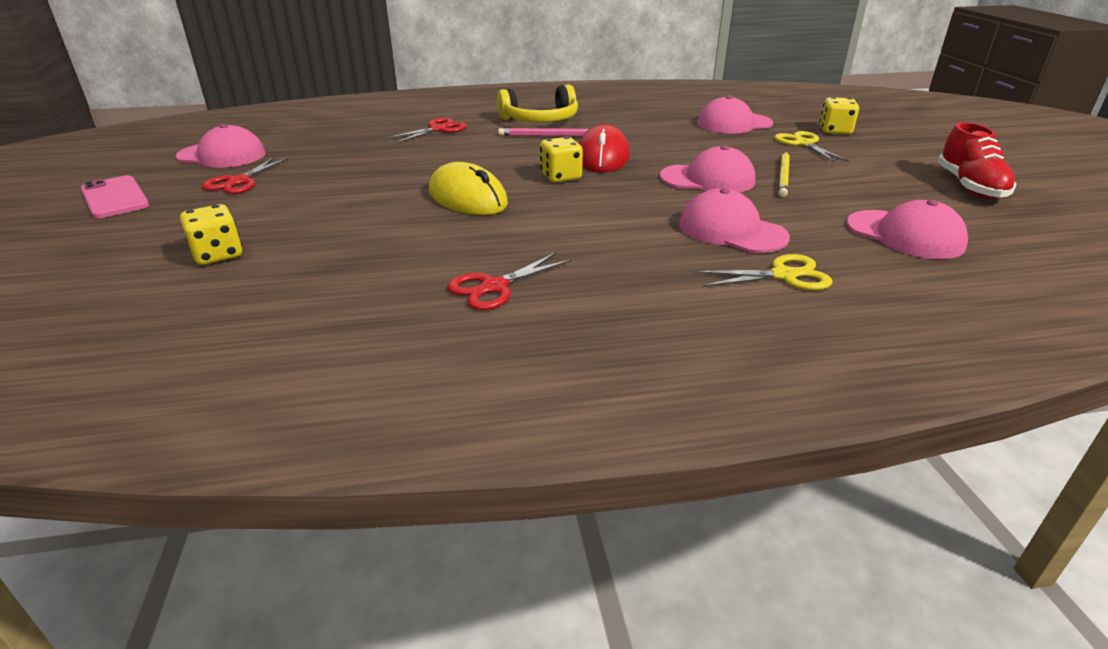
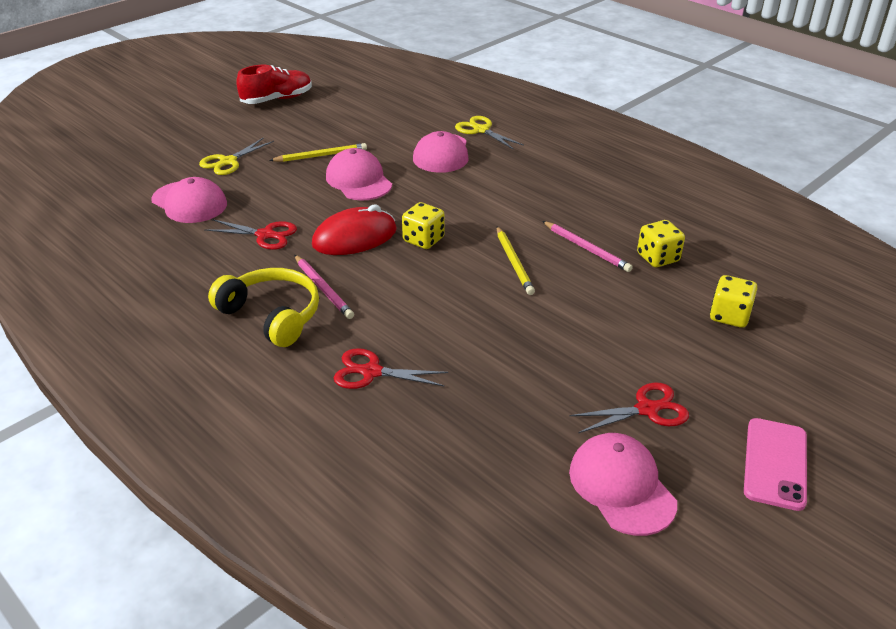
camera: 125 degrees left, 5 degrees up
(429, 235) = (586, 248): none -> pink pencil
(467, 198) = (514, 262): yellow mouse -> yellow pencil
(494, 287) = (606, 198): red scissors -> red scissors (265, 235)
(835, 131) = (175, 155): yellow dice -> yellow dice (658, 258)
(905, 235) = (385, 109): pink cap -> none

